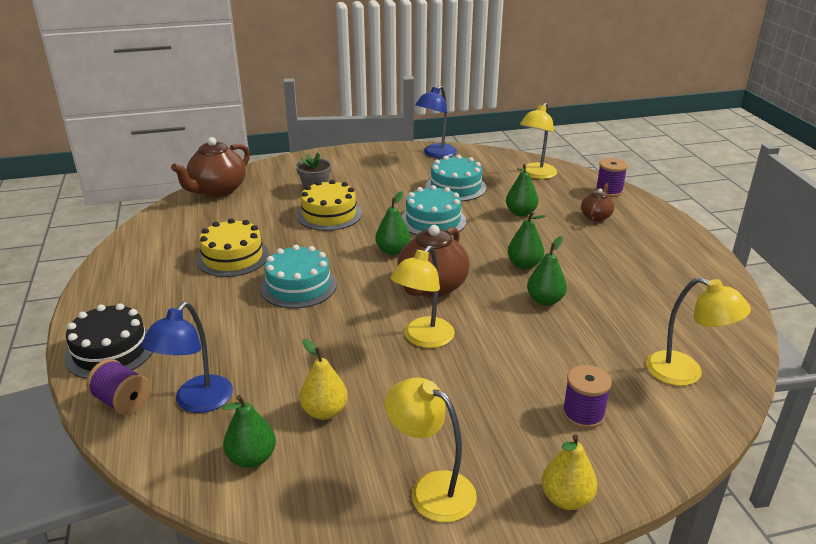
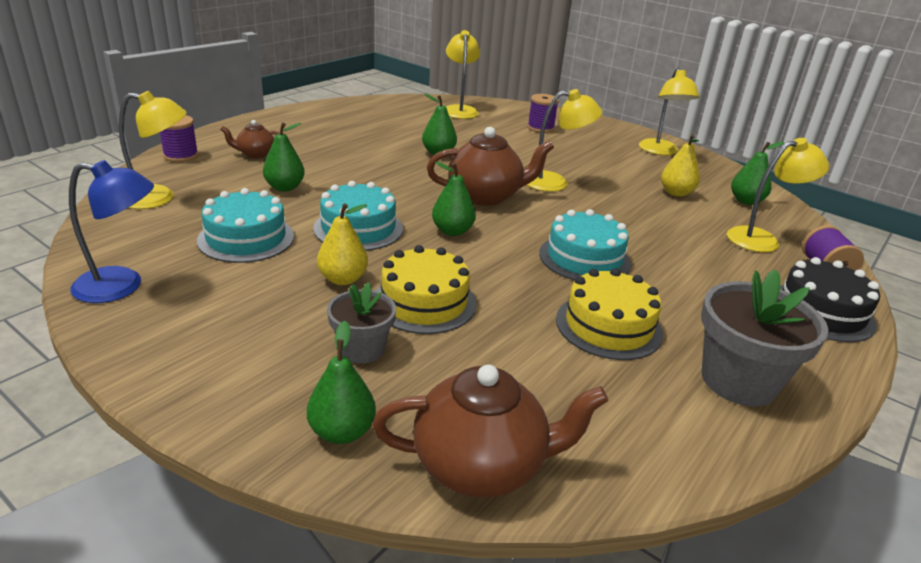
camera: 130 degrees left, 0 degrees up
(141, 271) = (738, 381): none -> grey flower pot
(197, 402) = (762, 239): blue lamp -> yellow lamp
(524, 264) = (393, 168): green pear -> green pear (342, 432)
(566, 499) = (605, 124): yellow pear -> yellow pear (343, 279)

